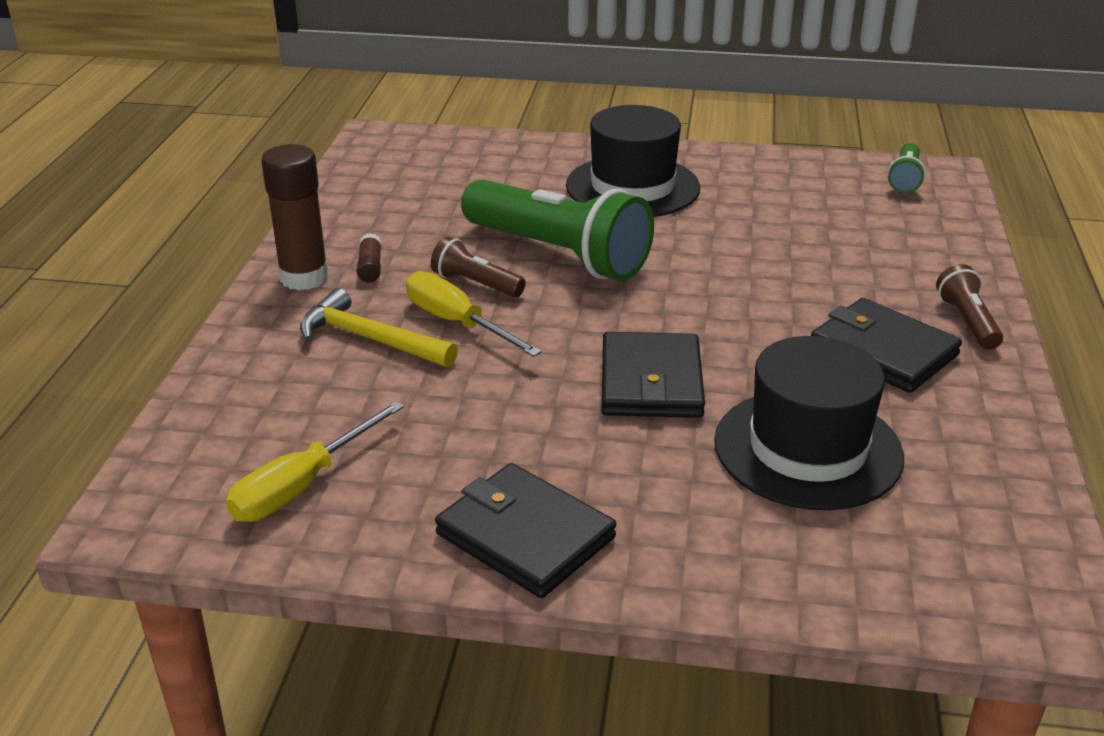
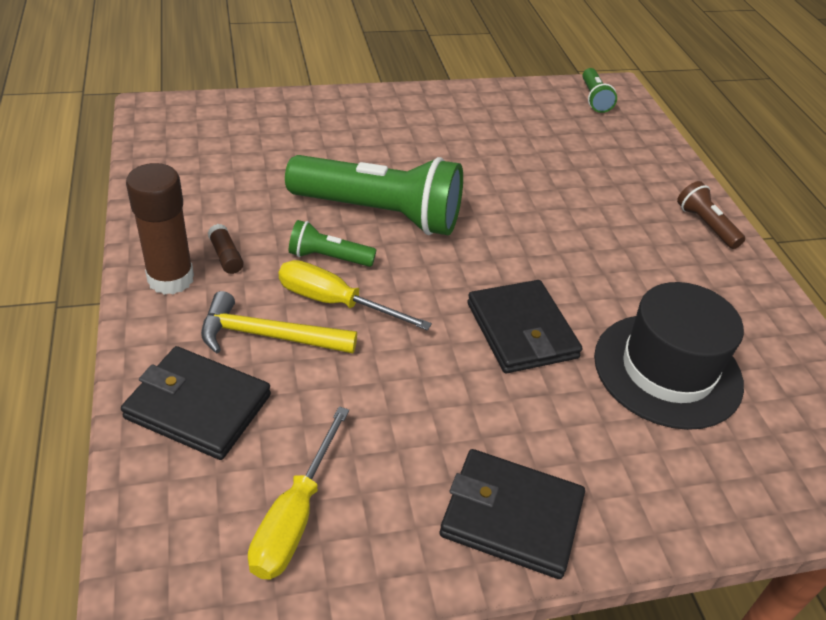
camera: 25 degrees left, 10 degrees up
(476, 284) = (328, 257): brown flashlight -> green flashlight
(632, 187) = (401, 134): black hat -> none
(883, 351) = (667, 264): black wallet -> black wallet (198, 406)

